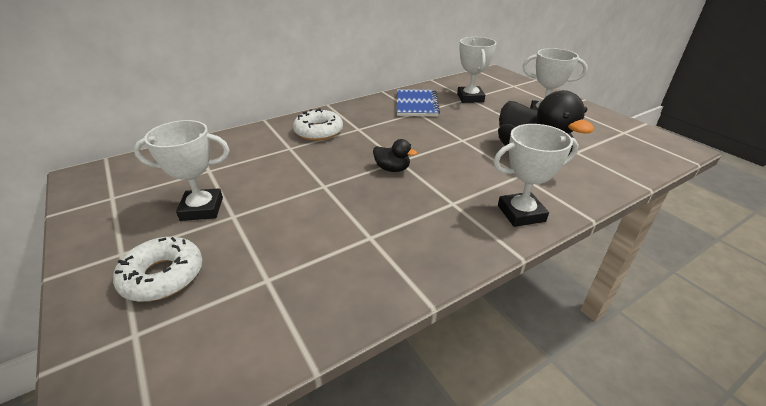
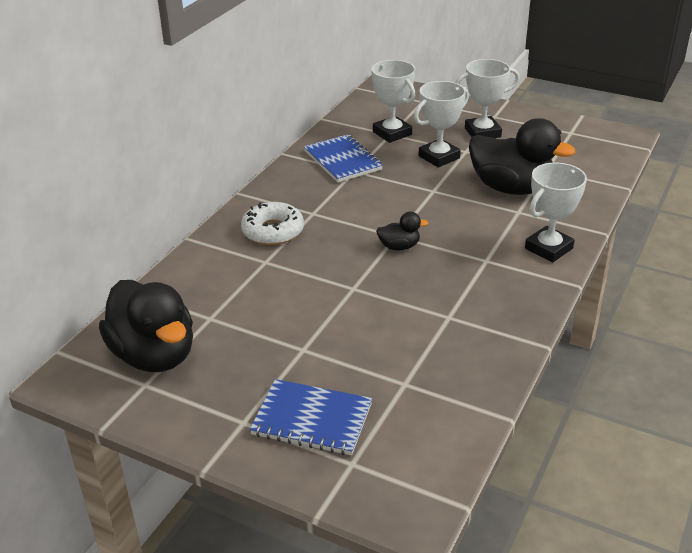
camera: 30 degrees left, 0 degrees up
(144, 181) = (154, 355): none -> black duck
(163, 276) = (312, 419): white donut -> blue notebook
(202, 209) = (262, 355): white trophy -> white trophy (439, 157)

